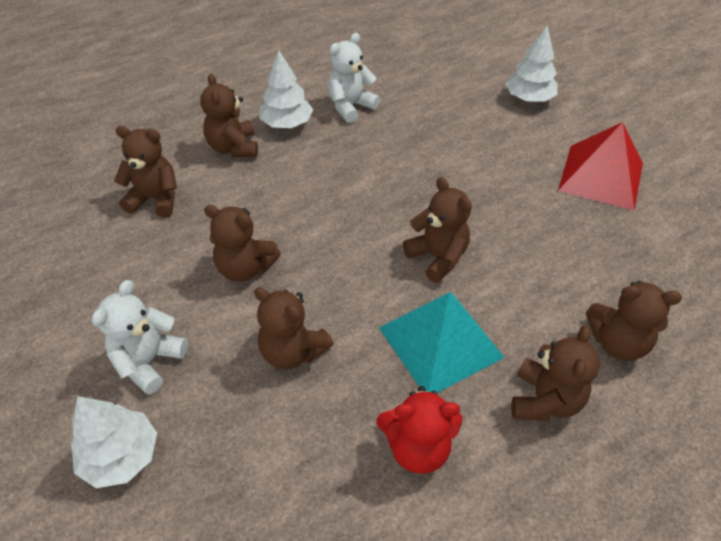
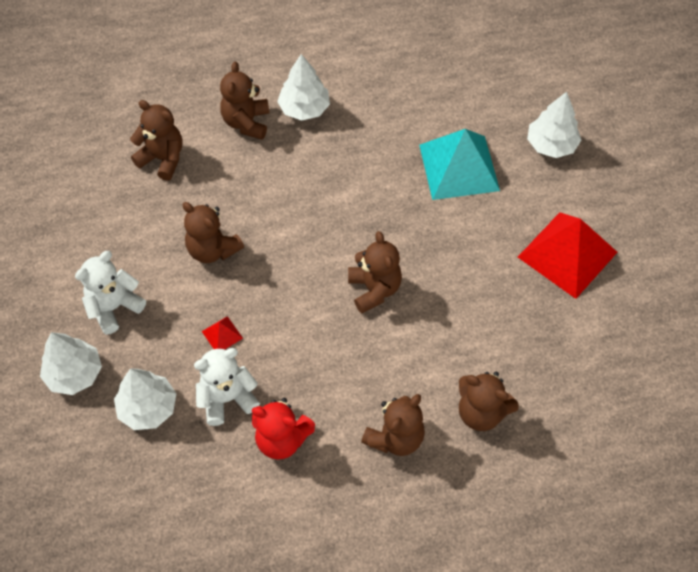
camera: 20 degrees right, 10 degrees up
(234, 466) = (148, 408): none -> white tree
(292, 351) = (222, 334): brown teddy bear -> red pyramid
(350, 107) = (372, 105): white teddy bear -> white teddy bear (227, 398)
(440, 342) = (339, 365): turquoise pyramid -> turquoise pyramid (459, 167)

